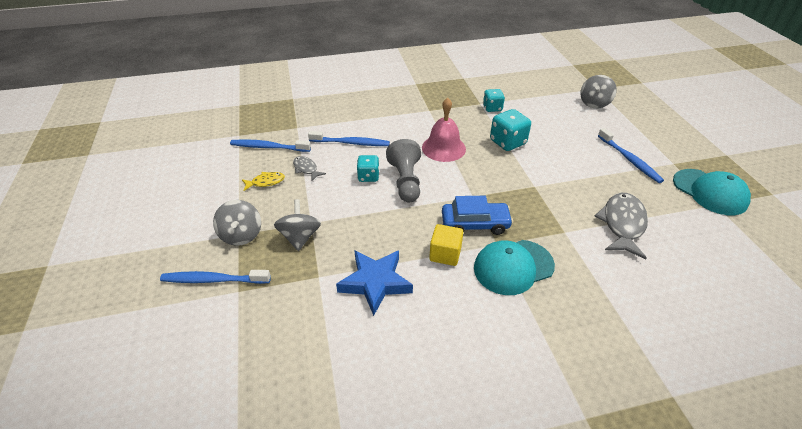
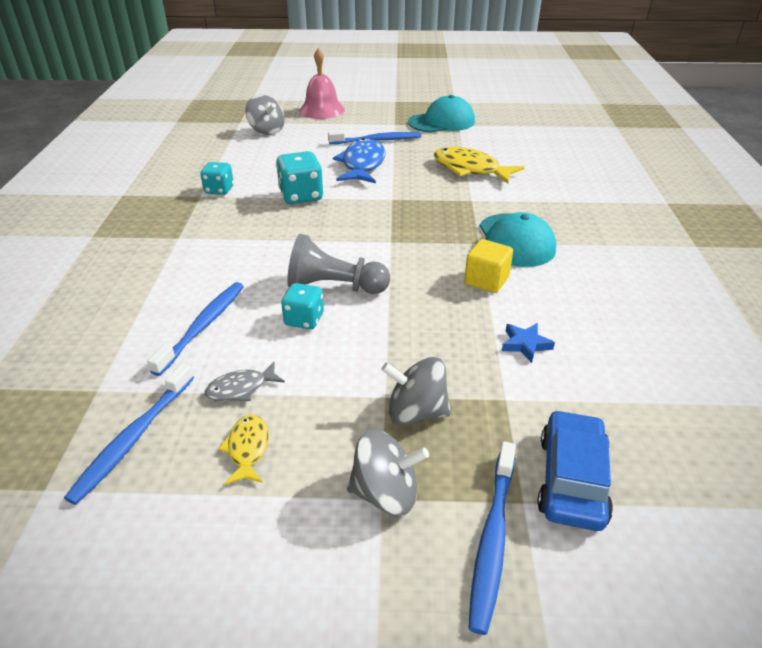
camera: 75 degrees left, 5 degrees down
(375, 282) = (525, 344): blue star -> blue star, size x0.50
(443, 148) = (279, 243): pink bell -> pink bell (322, 110)
(475, 224) = (441, 249): blue car -> blue car (571, 479)
(578, 160) = (362, 165): none -> blue fish
(622, 224) = (470, 169): grey fish -> yellow fish

